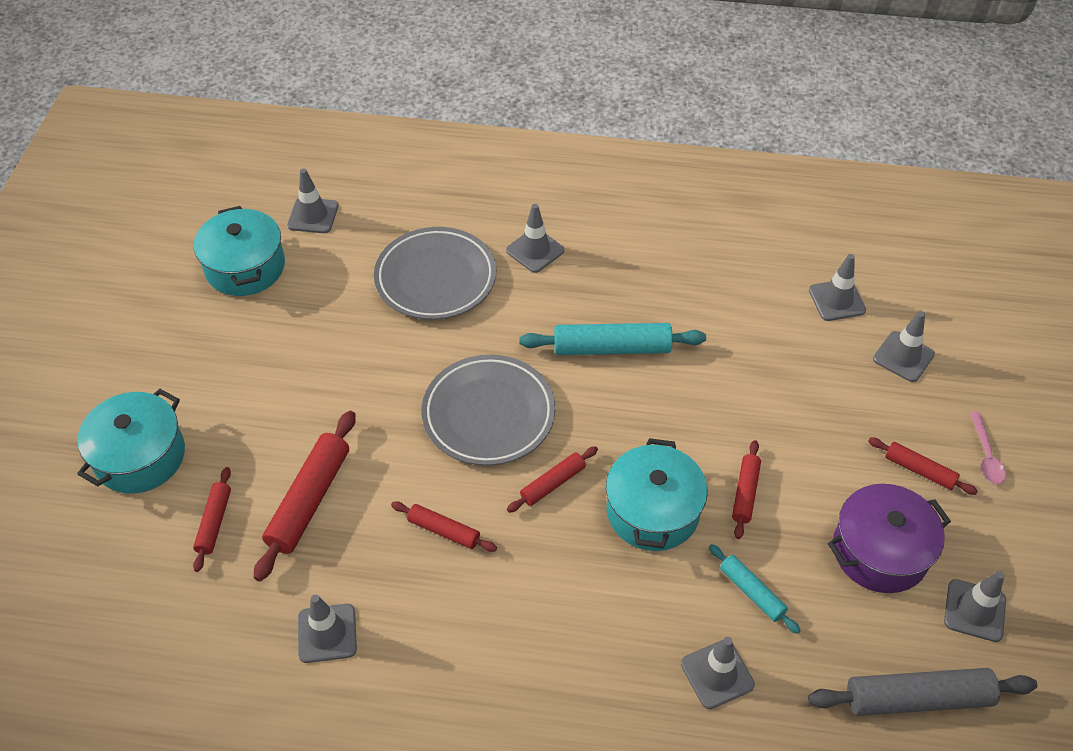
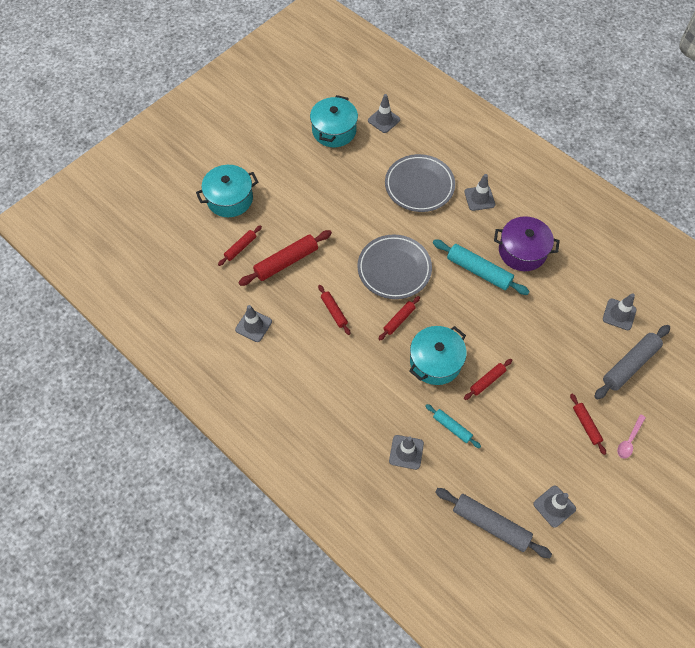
camera: 35 degrees right, 10 degrees up
(552, 483) = (399, 320): red rolling pin -> red rolling pin turned 45 degrees counterclockwise
(751, 592) = (452, 427): turquoise rolling pin -> turquoise rolling pin turned 45 degrees counterclockwise
(880, 551) = (530, 449): purple pot -> purple pot (522, 251)
(903, 357) = (629, 364): grey traffic cone -> grey rolling pin

